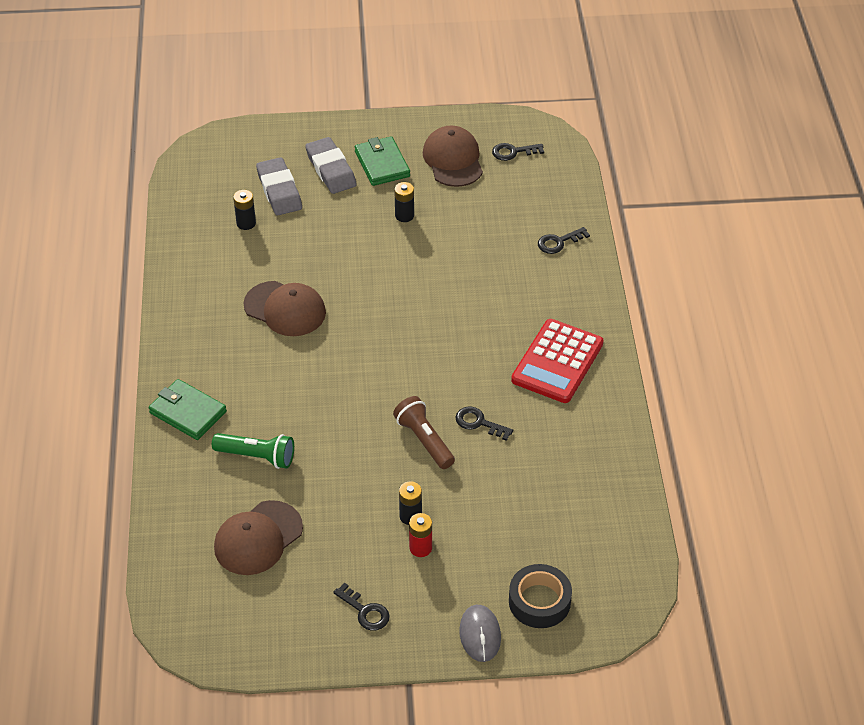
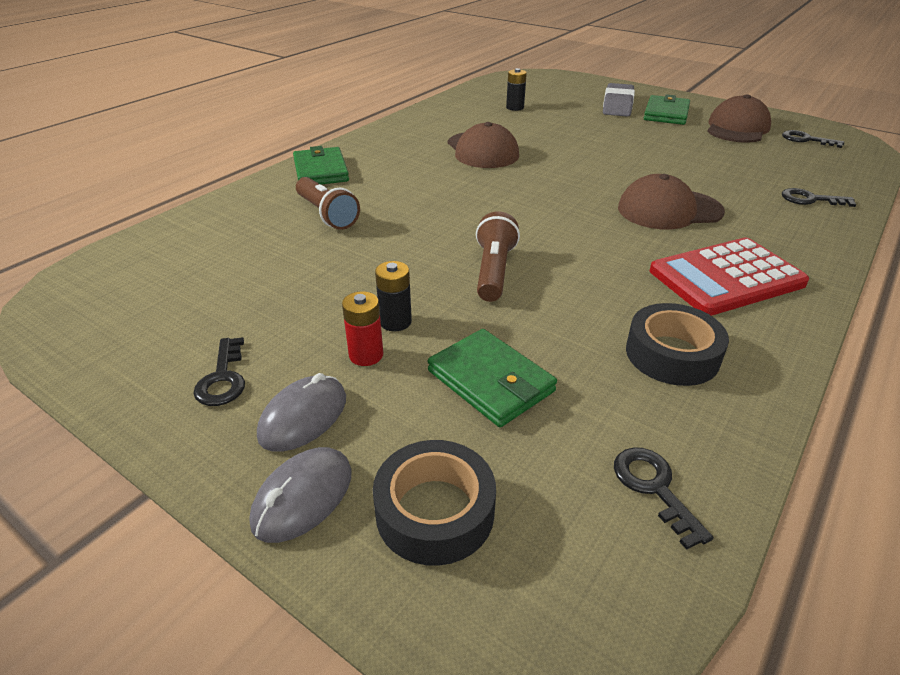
camera: 40 degrees right, 10 degrees down
(257, 456) = (327, 214): green flashlight -> brown flashlight
(258, 538) = (236, 264): brown cap -> brown cap (669, 210)
(279, 190) = (562, 102): grey eraser -> none
(404, 215) = (655, 140): black battery -> none
(433, 601) = (303, 417): none -> grey mouse
(478, 423) = (572, 284): black key -> black key (653, 487)
(499, 521) = (491, 381): none -> green wallet
(569, 444) = (672, 354): none -> black tape

